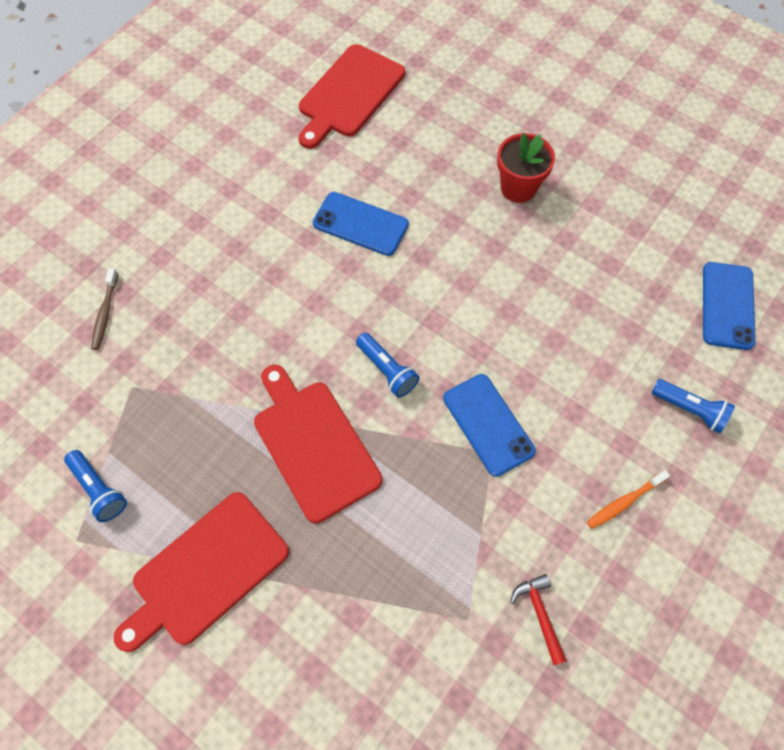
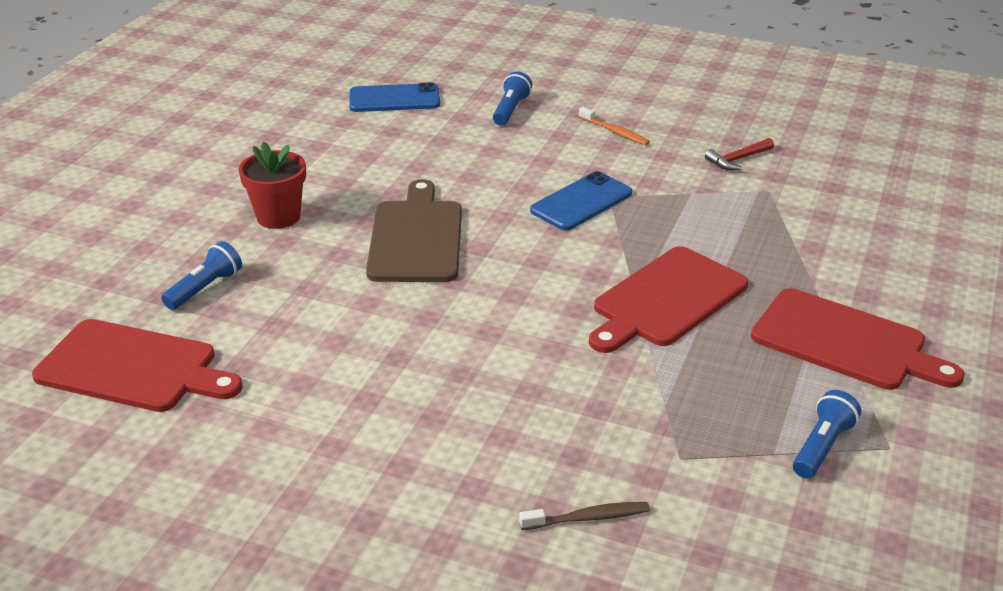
camera: 105 degrees left, 30 degrees down
(360, 224) = (362, 319): blue phone -> none
(387, 370) = (553, 268): blue flashlight -> blue flashlight (205, 288)
(461, 278) = (416, 237): none -> brown cutting board

